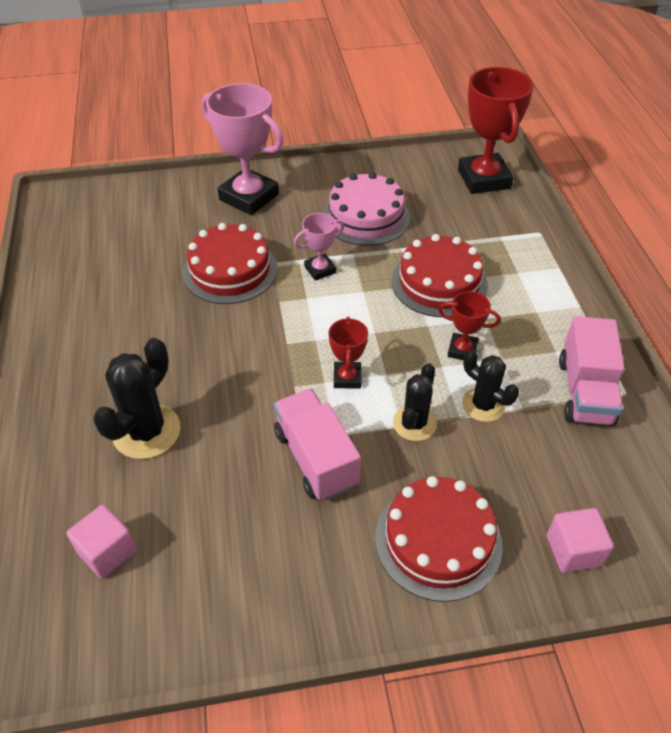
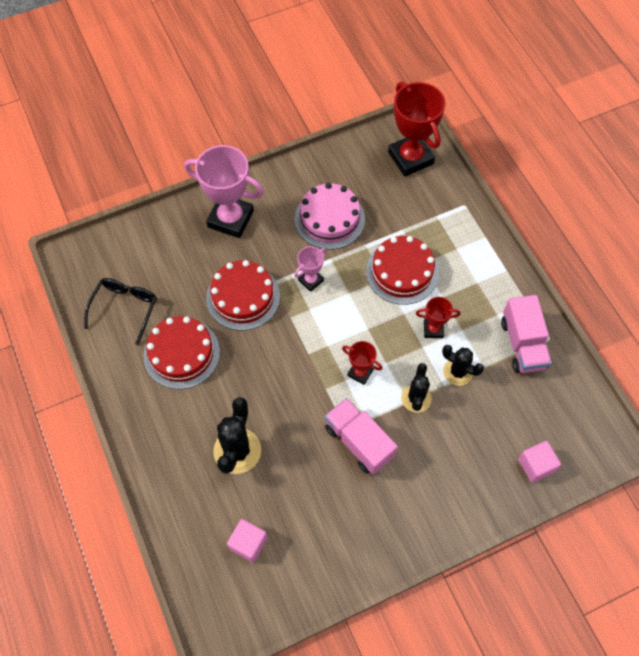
camera: 15 degrees left, 15 degrees up
(86, 255) = (125, 308): none -> black glasses
(347, 378) = (360, 372): red trophy -> red trophy turned 45 degrees counterclockwise
(438, 540) = (453, 480): red cake -> red cake (181, 353)

